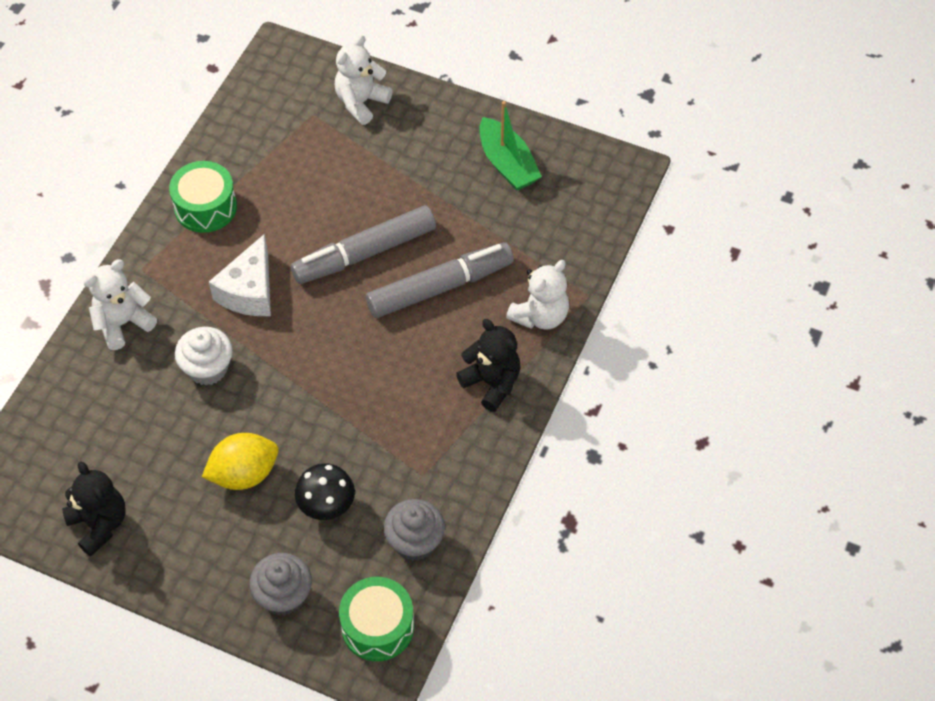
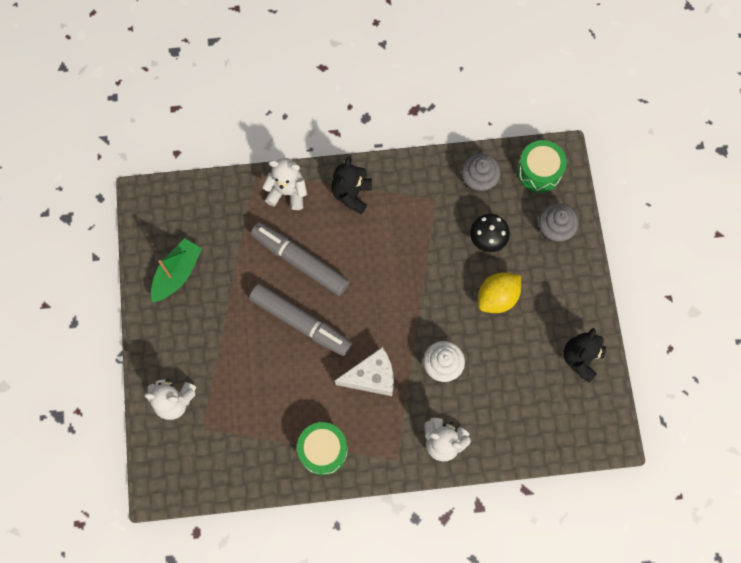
camera: 120 degrees left, 15 degrees up
(244, 474) = (497, 297): yellow lemon -> yellow lemon turned 75 degrees counterclockwise

